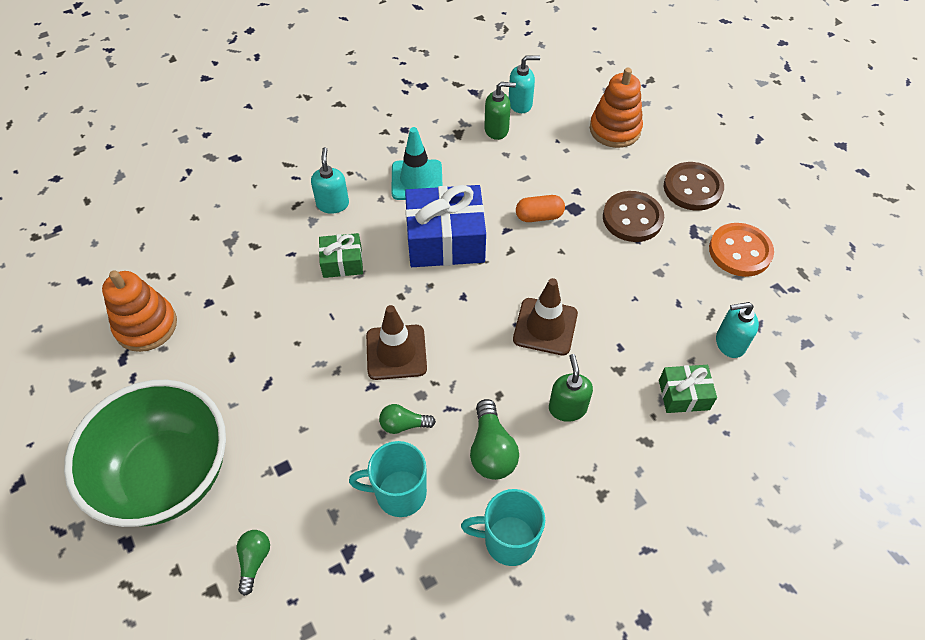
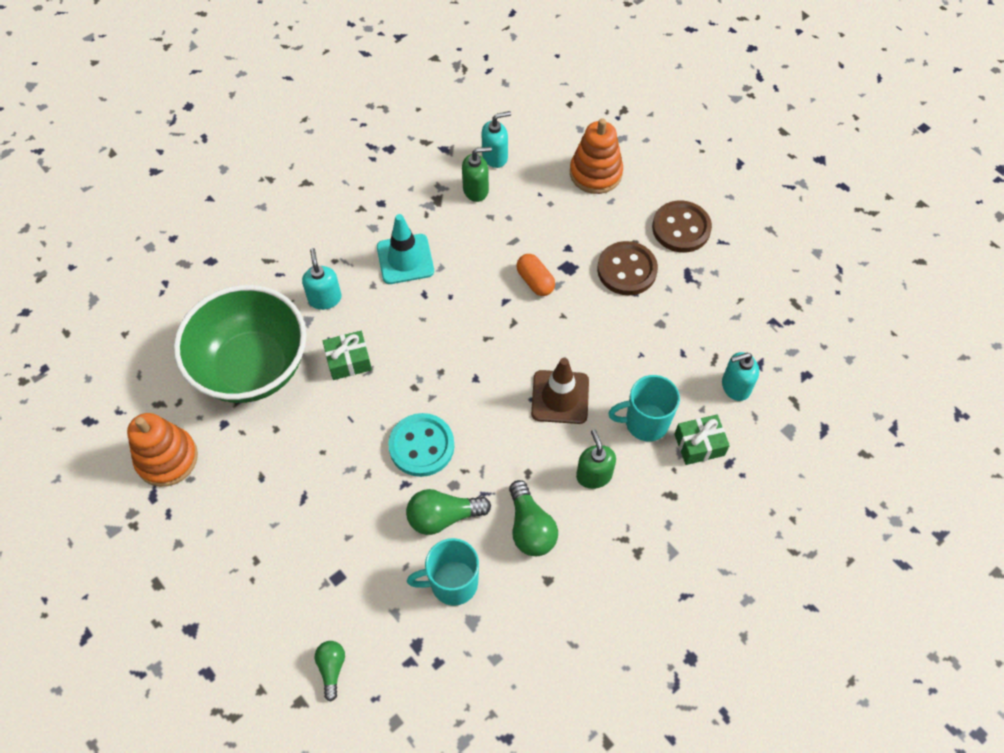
camera: 10 degrees left, 5 degrees up
(167, 475) = (229, 603): green bowl -> green bowl (252, 367)
(396, 352) = (421, 446): brown traffic cone -> turquoise button
(404, 425) = (443, 517): green light bulb -> green light bulb, size x1.59
(445, 240) = (447, 321): blue gift -> none
(508, 540) = (560, 609): turquoise mug -> turquoise mug (645, 423)
(539, 216) = (535, 281): orange capsule -> orange capsule turned 75 degrees clockwise
(740, 251) = (734, 290): orange button -> none

